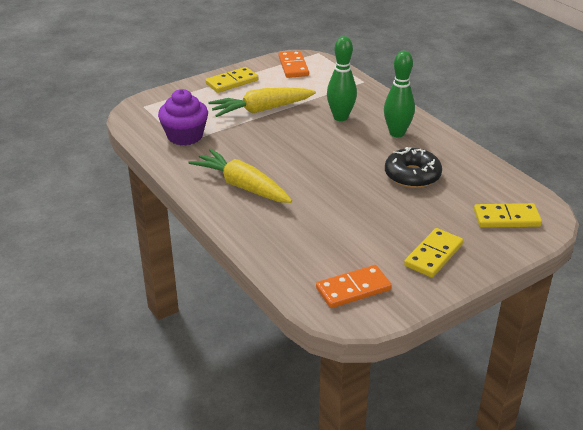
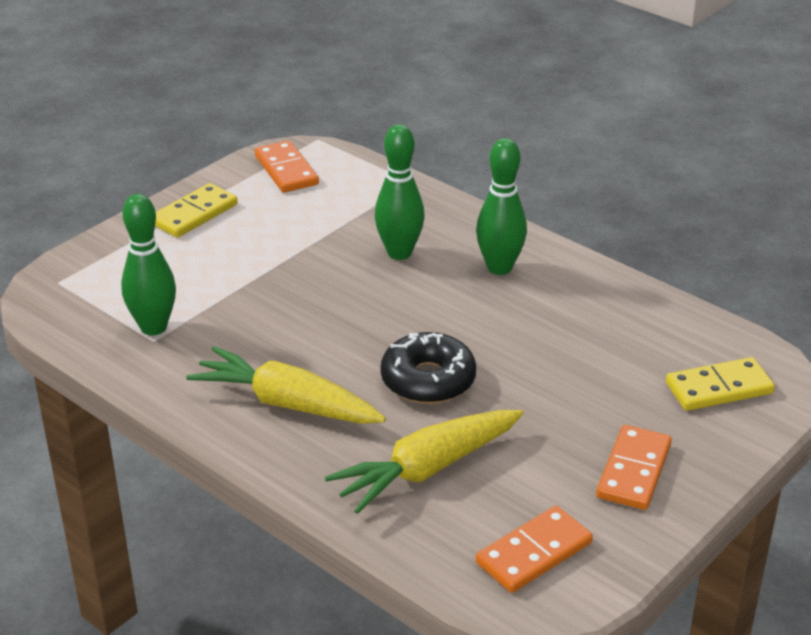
camera: 15 degrees left, 0 degrees up
(185, 136) = (153, 327): purple cupcake -> green bowling pin
(261, 110) = (264, 258): yellow carrot -> yellow carrot (427, 469)
(412, 175) = (551, 338): black donut -> black donut (428, 380)
(433, 255) = (634, 471): yellow domino -> orange domino

